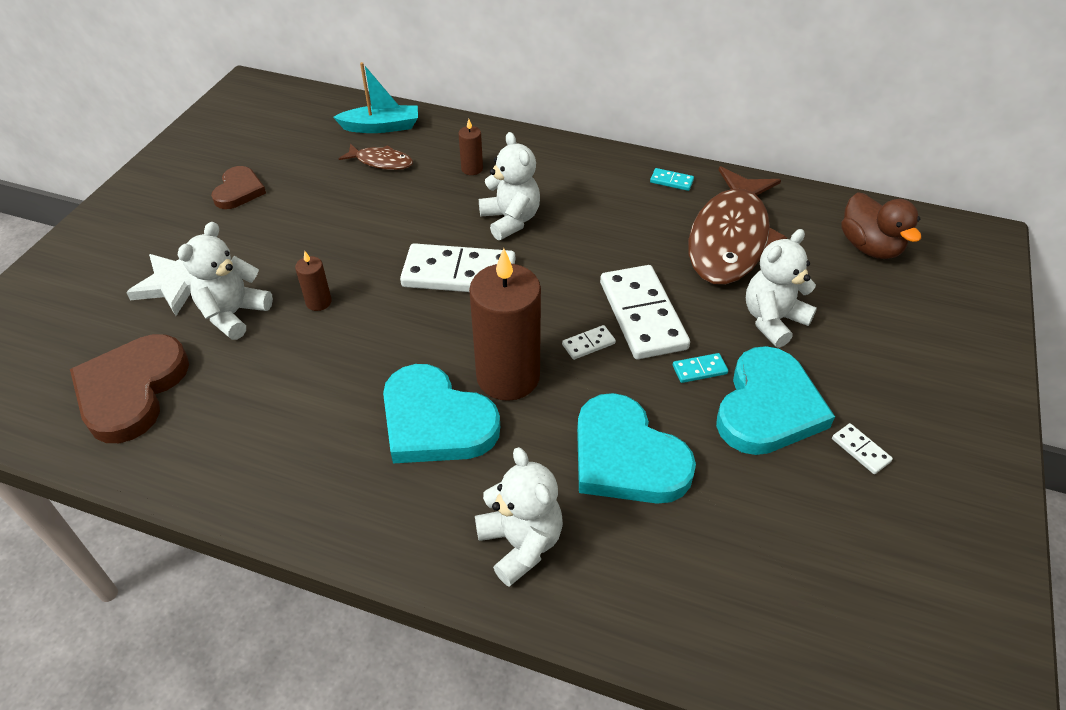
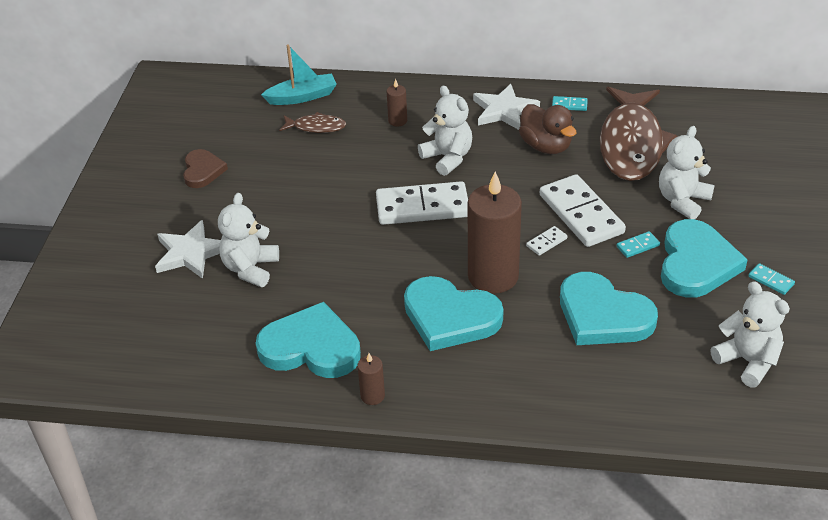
camera: 10 degrees left, 5 degrees down
(131, 390) = (197, 338): brown heart -> none
(254, 429) = (311, 347): none -> turquoise heart
(318, 302) = (316, 248): brown candle -> brown candle (372, 396)
(521, 543) = (546, 385): white teddy bear -> white teddy bear (747, 361)
(595, 176) = (504, 110): none -> white star
(860, 450) = (771, 280): white domino -> turquoise domino
(869, 247) = (742, 133): brown duck -> brown duck (546, 146)

